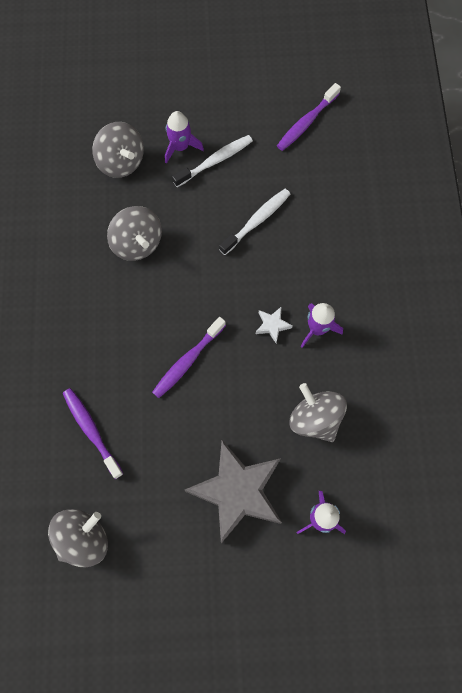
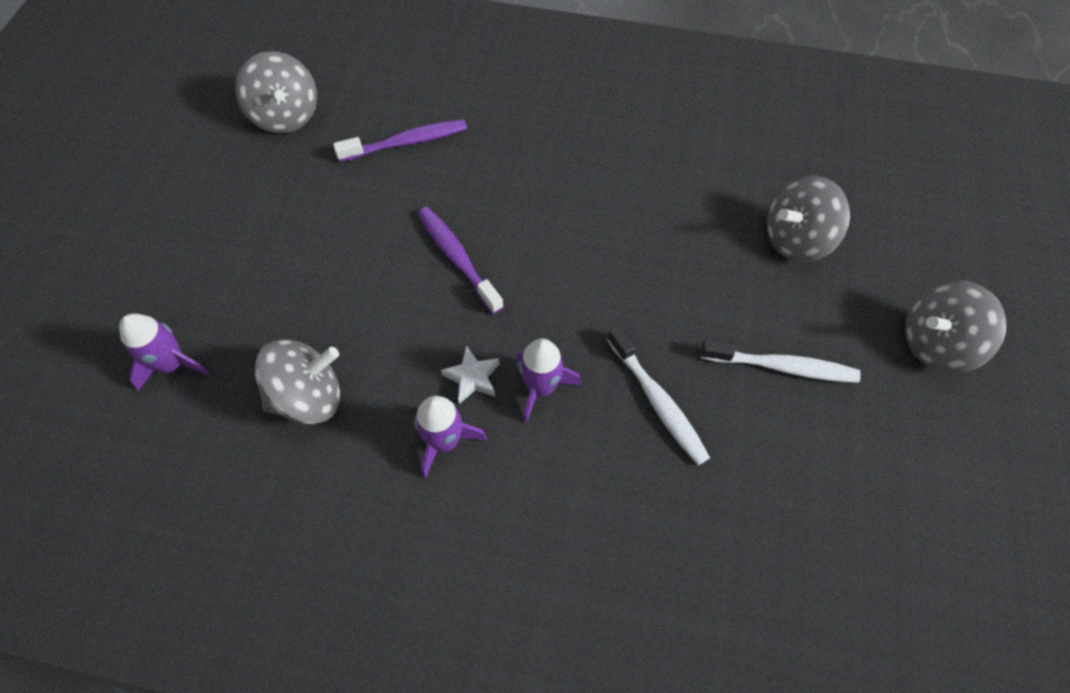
camera: 105 degrees right, 10 degrees down
(137, 243) = (654, 234): grey spinning top -> grey spinning top (935, 344)
(180, 147) = (815, 322): purple rocket -> purple rocket (541, 387)
(215, 161) = (782, 367): white toothbrush -> white toothbrush turned 60 degrees counterclockwise
(237, 491) = (258, 276): grey star -> none
(306, 122) = (849, 540): purple toothbrush -> none

